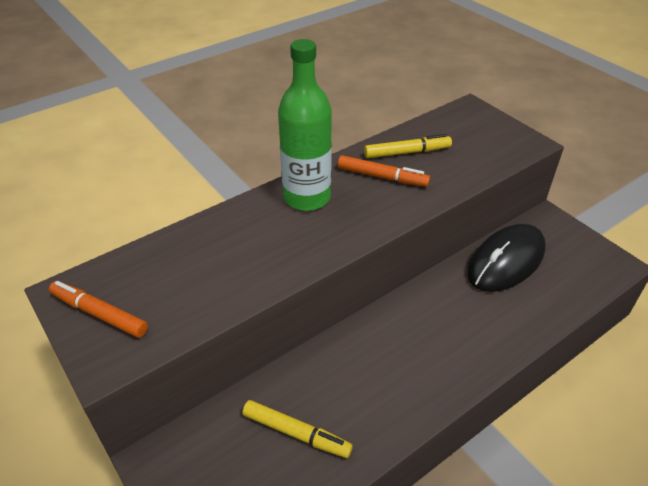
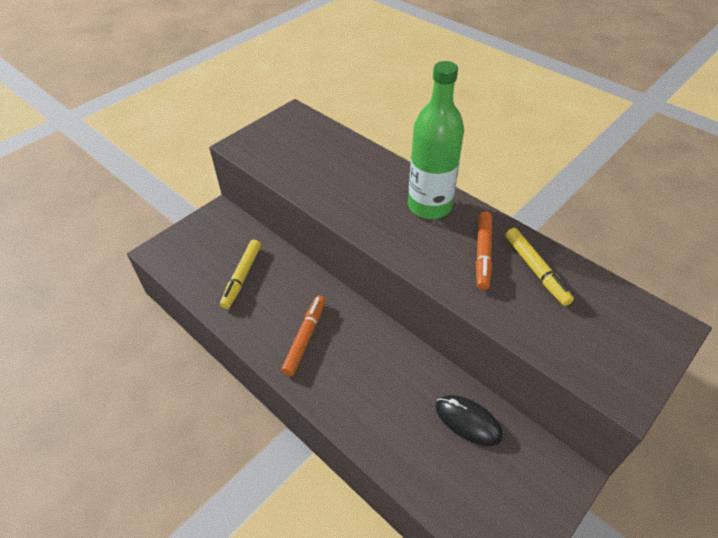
camera: 80 degrees right, 5 degrees up
(99, 314) = (277, 132): orange marker -> orange marker (305, 338)
(506, 261) = (468, 421): black mouse -> black mouse, size x0.59

